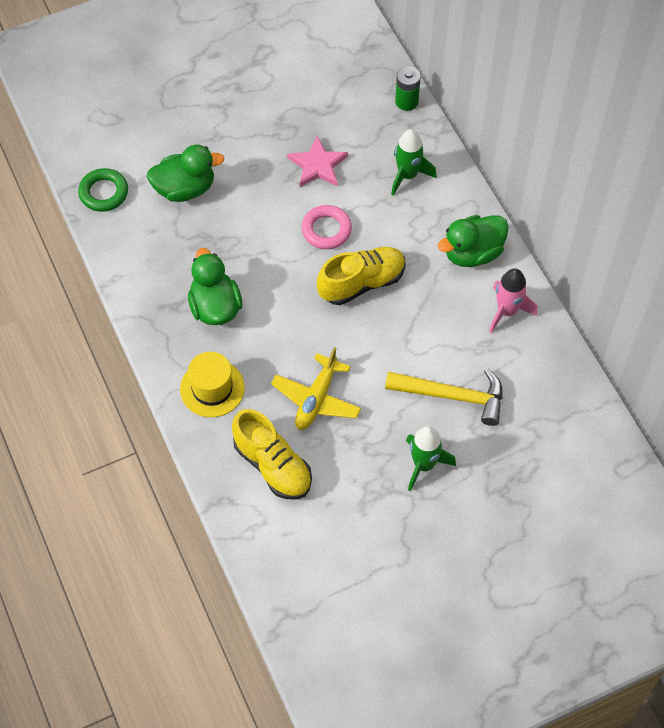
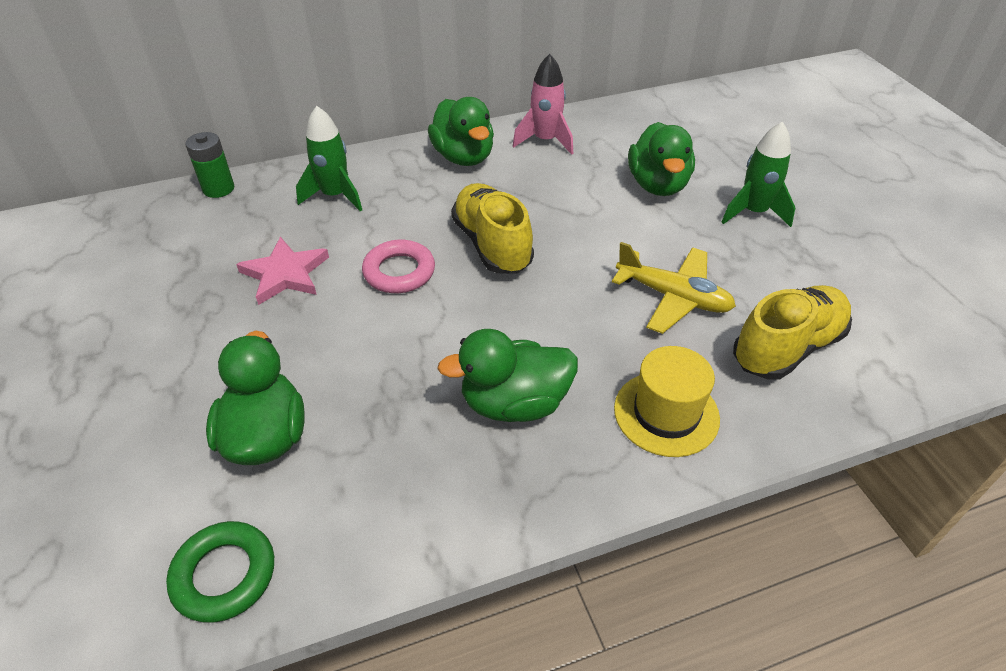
camera: 85 degrees left, 15 degrees down
(453, 396) = (657, 185): yellow hammer -> green duck

